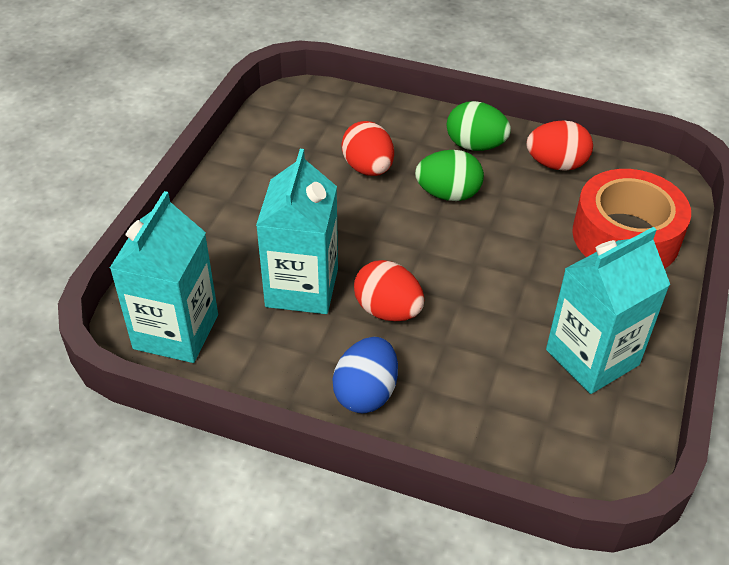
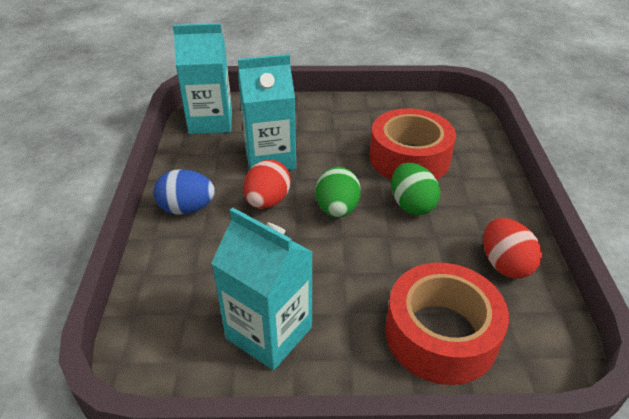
camera: 70 degrees right, 5 degrees down
(368, 168) = (409, 158): red egg -> red tape
(475, 146) = (485, 208): green egg -> green egg (337, 209)

